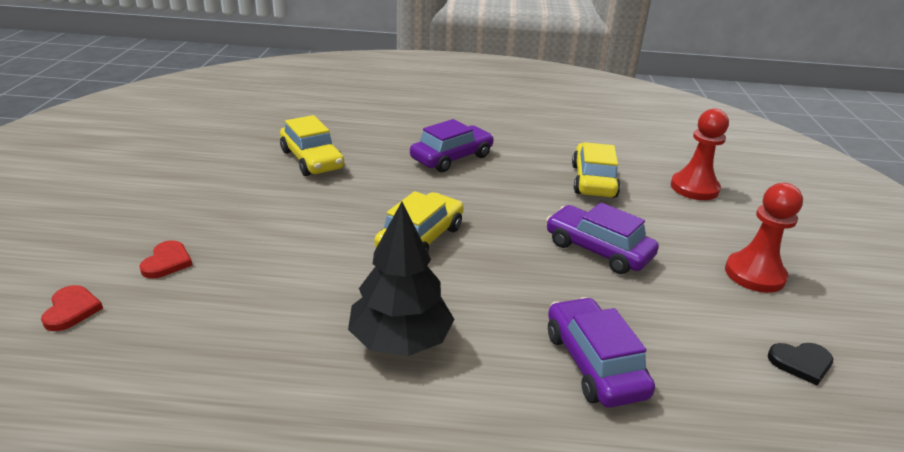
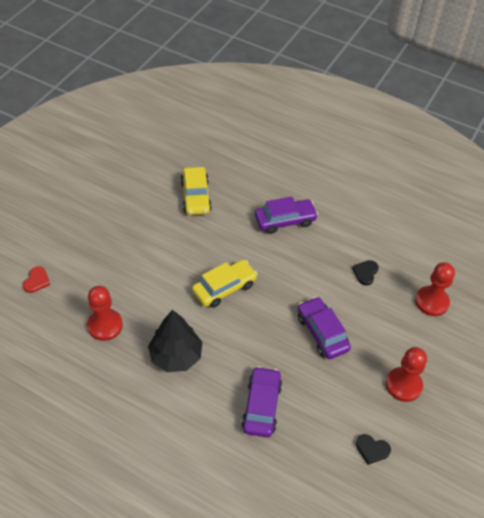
camera: 25 degrees right, 20 degrees up
(167, 262) = (87, 262): red heart -> none
(242, 336) = (105, 325): none -> red pawn
(593, 181) = (365, 273): yellow car -> black heart

